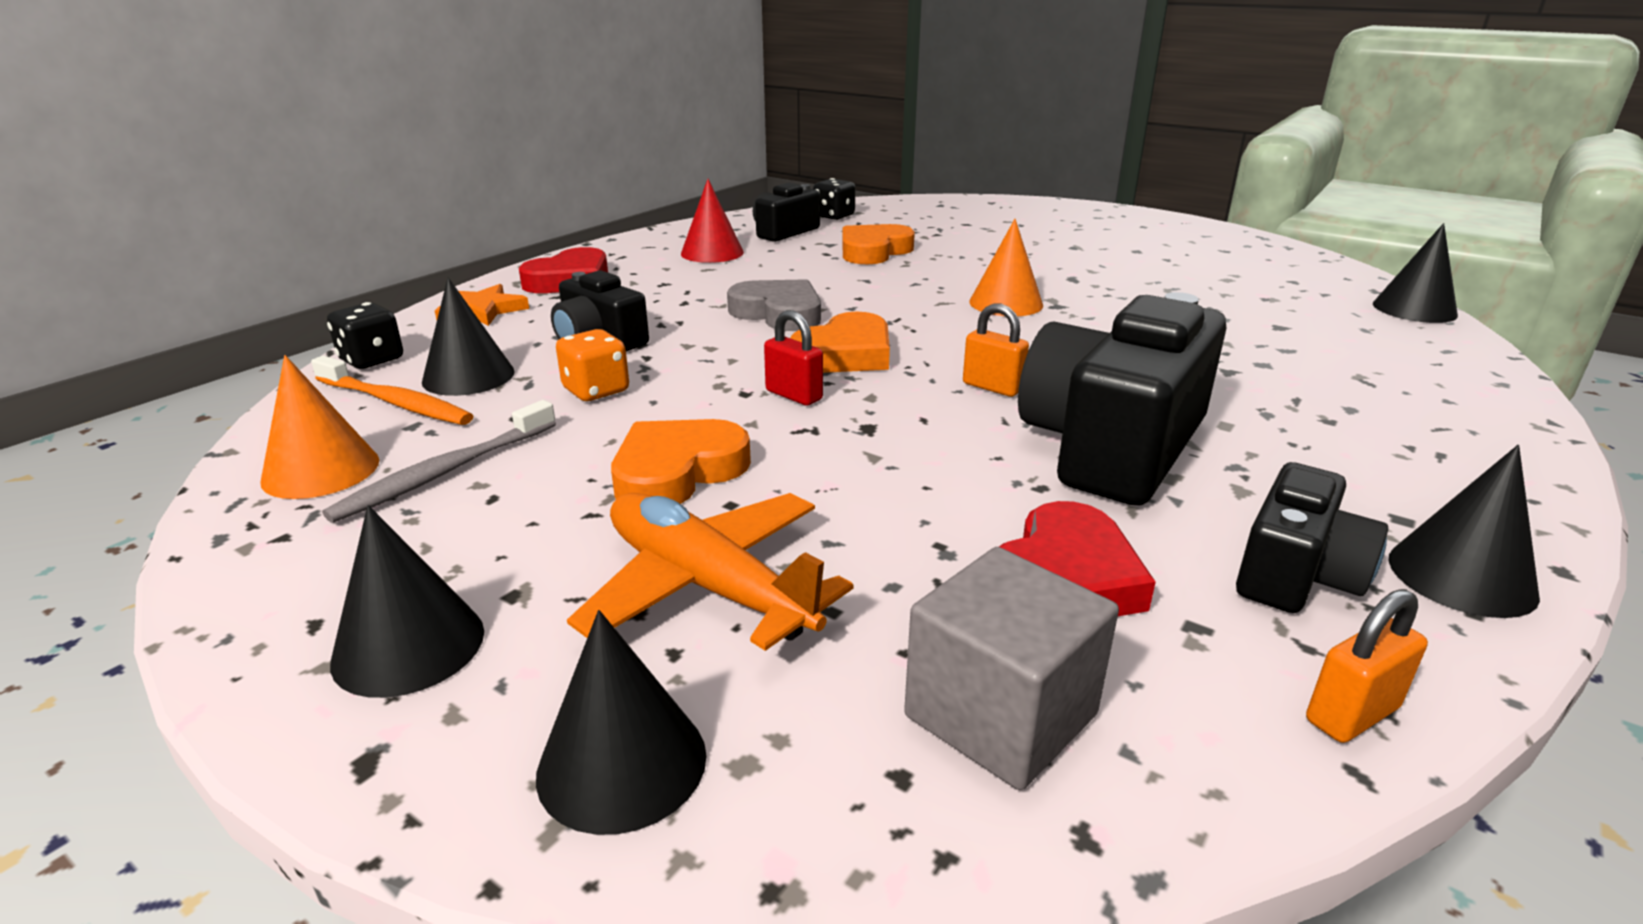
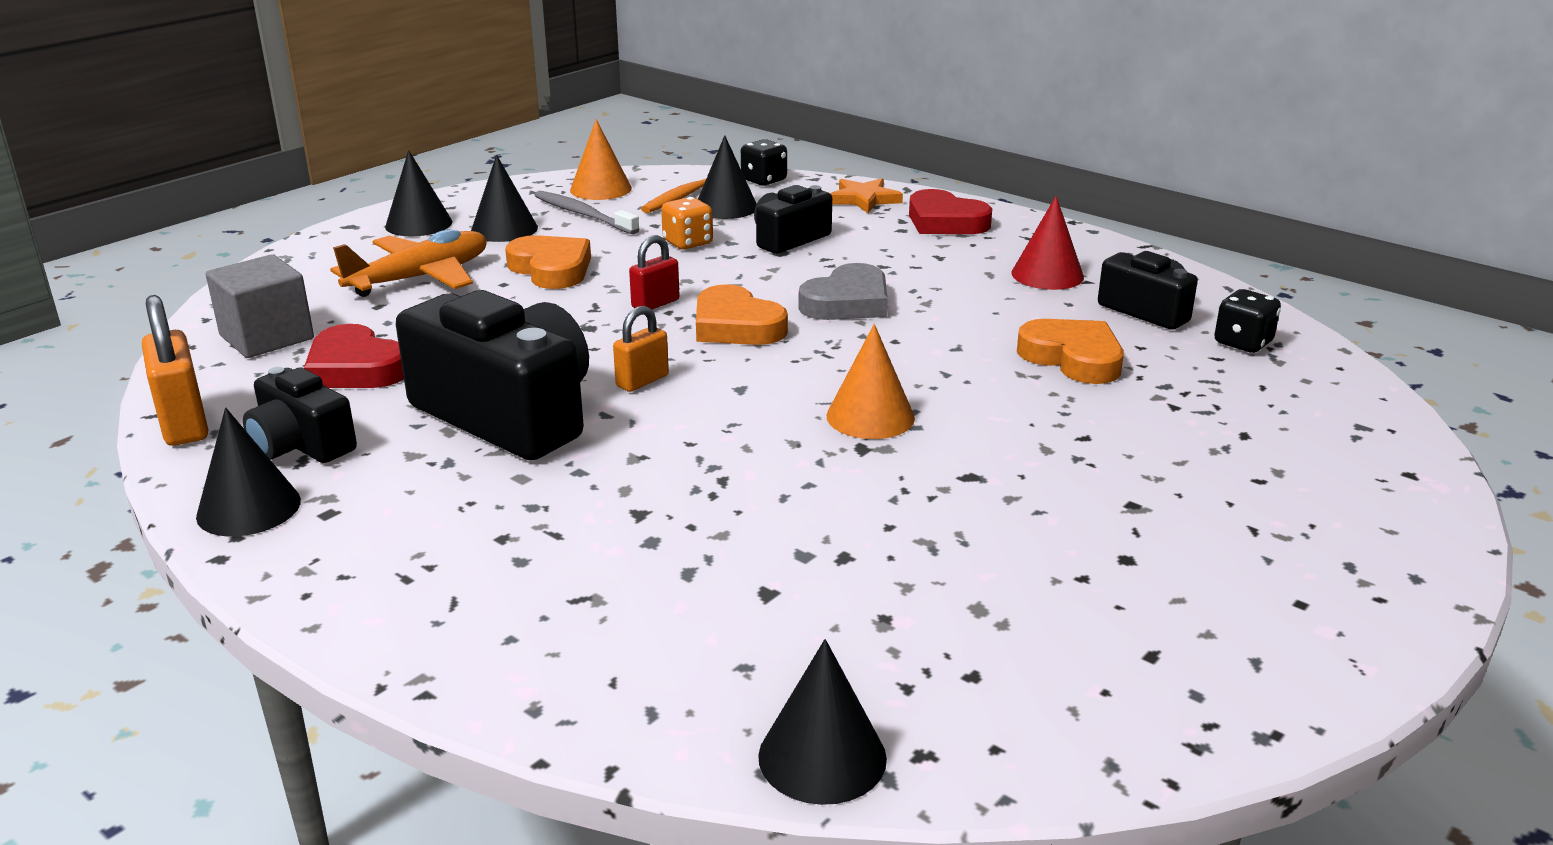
camera: 95 degrees right, 0 degrees up
(622, 763) = (308, 265): black cone -> black cone (504, 229)
(1352, 714) = (184, 424): orange padlock -> orange padlock, size x1.60

